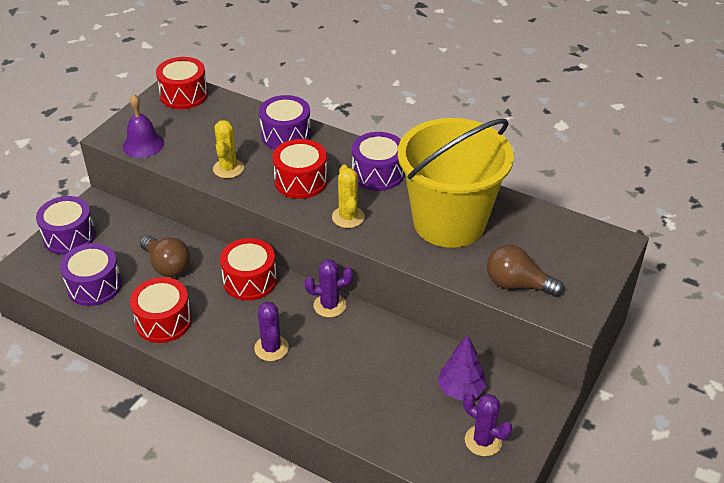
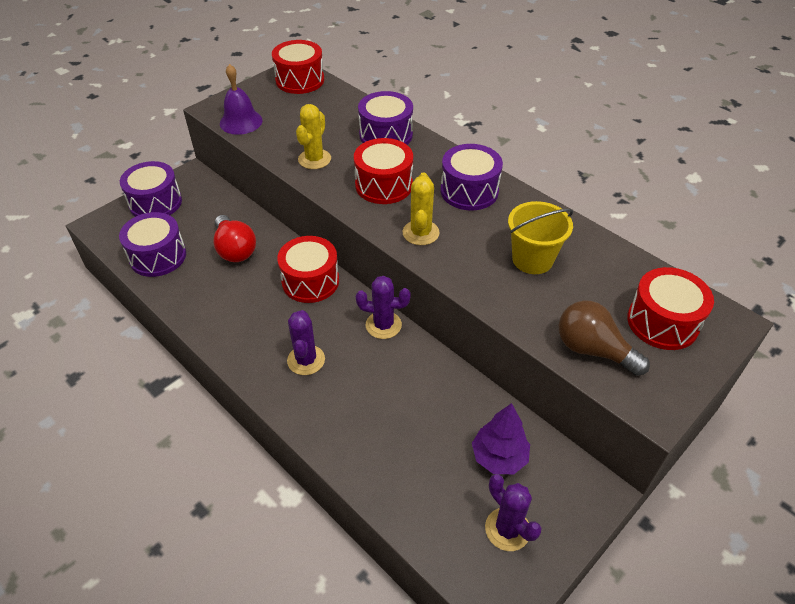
camera: 15 degrees right, 5 degrees up
(163, 321) = (209, 307): red drum -> red drum (662, 322)
(167, 266) = (235, 249): brown light bulb -> red light bulb
(449, 222) = (532, 259): yellow bucket -> yellow bucket, size x0.48

